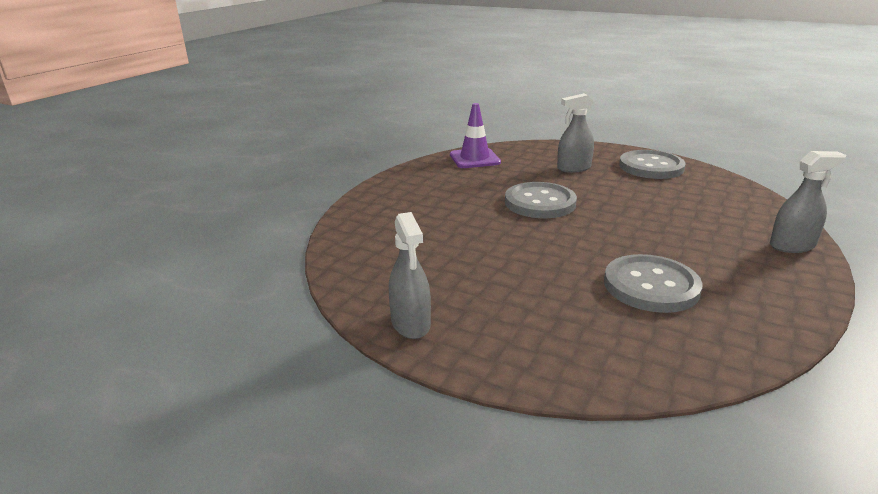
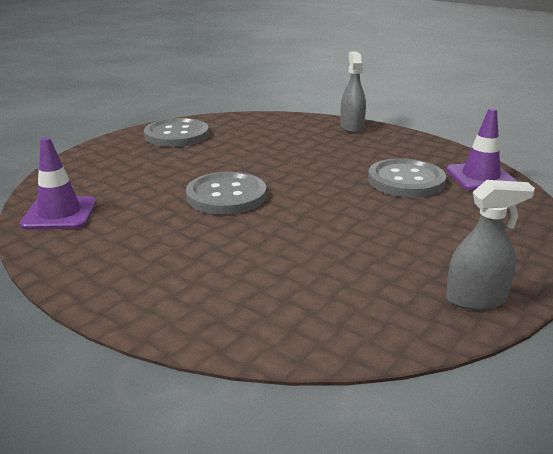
camera: 80 degrees left, 0 degrees up
(573, 168) = (148, 166): grey spray bottle -> none
(715, 341) = (480, 177): none -> purple traffic cone

